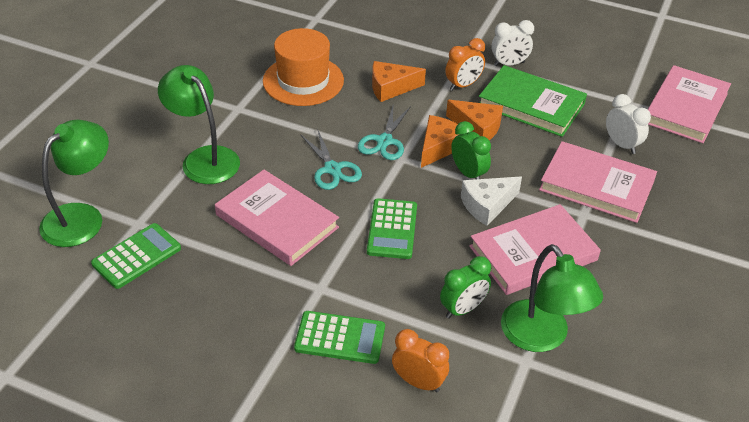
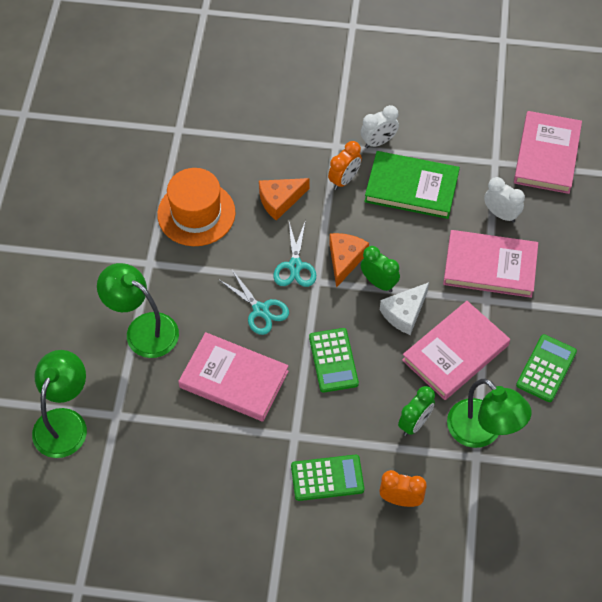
camera: 15 degrees left, 15 degrees up
(137, 256) = (131, 448): green calculator -> green calculator (546, 368)
(477, 128) = (372, 228): orange cheese -> none

